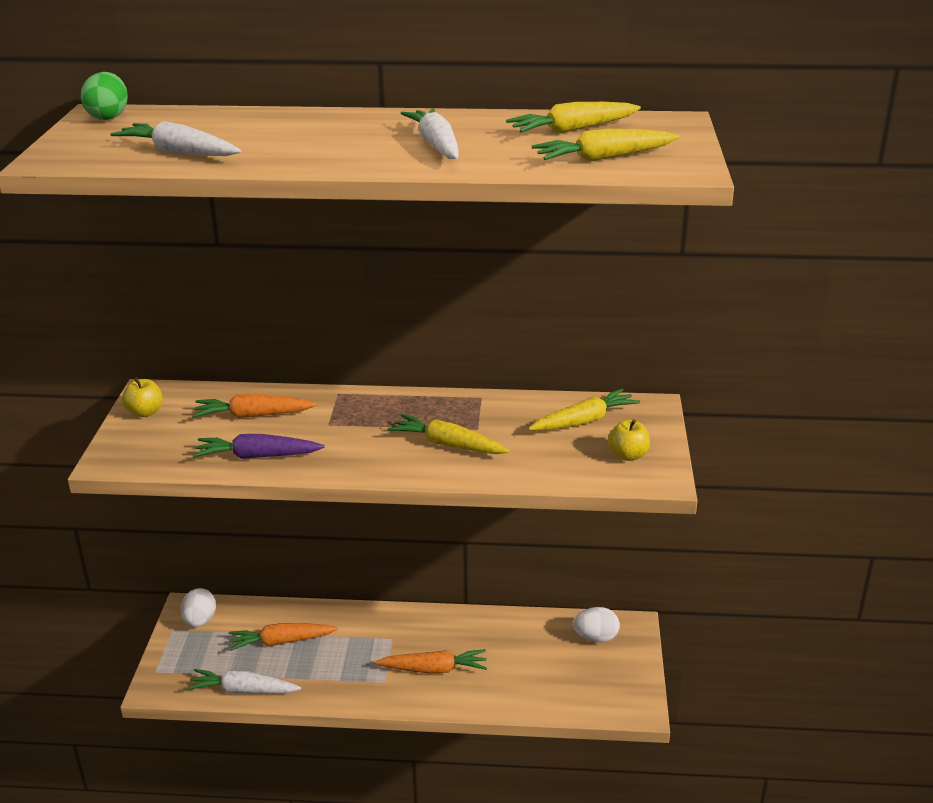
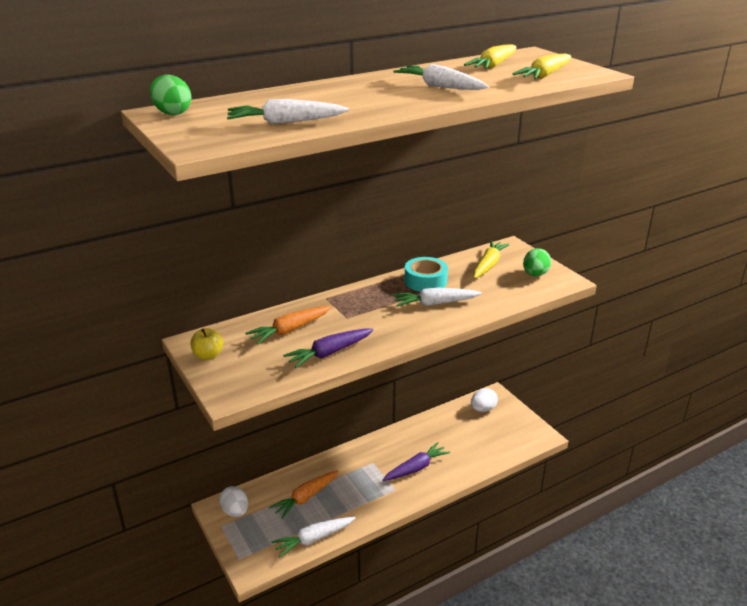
camera: 35 degrees left, 0 degrees up
(434, 669) = (416, 468): orange carrot -> purple carrot
(447, 445) = (435, 303): yellow carrot -> white carrot
(476, 413) = (425, 281): none -> turquoise tape
(628, 455) = (535, 274): yellow apple -> green egg

